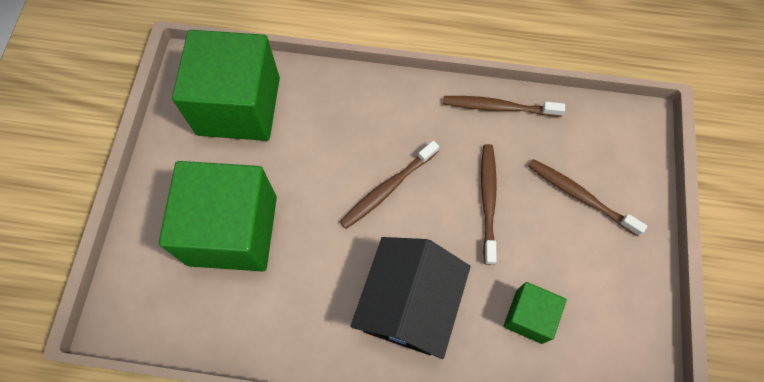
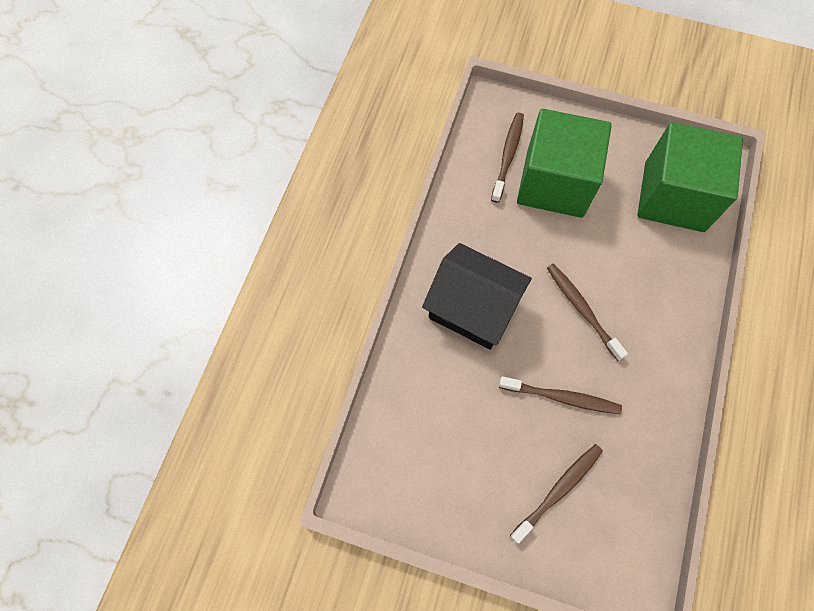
camera: 100 degrees right, 0 degrees up
(499, 107) = (664, 433): brown toothbrush -> brown toothbrush (508, 156)
(529, 316) = (447, 407): green cube -> none

